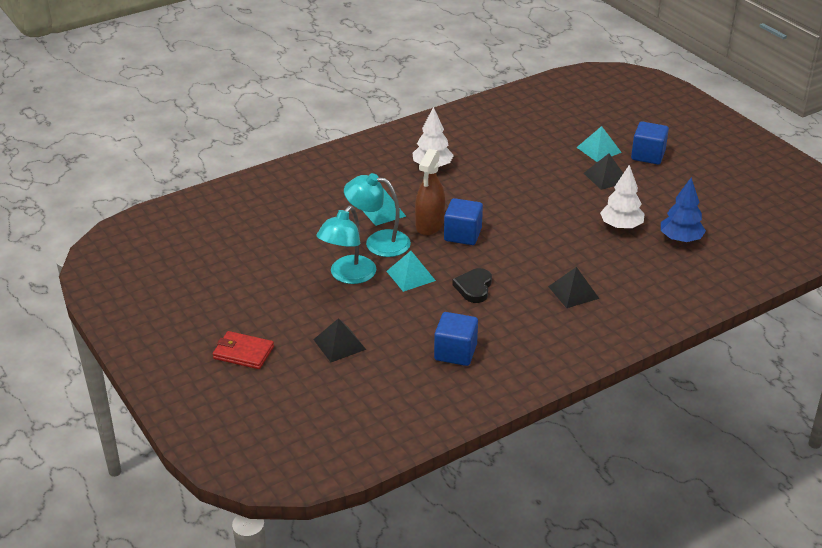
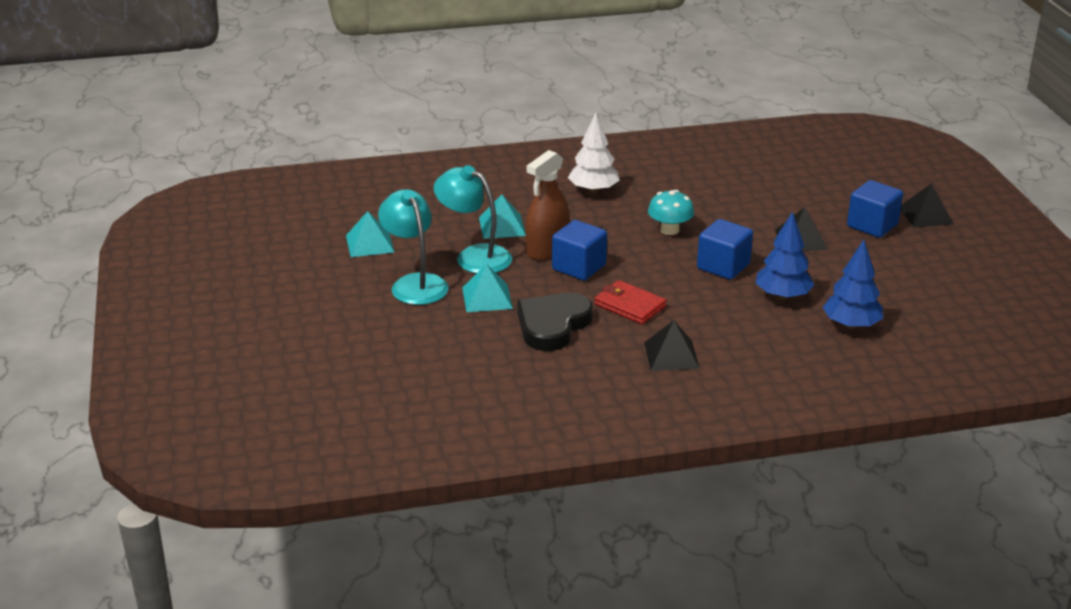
camera: 20 degrees right, 5 degrees down
(243, 353) = (244, 336): red wallet -> red wallet (629, 305)
(339, 344) = (355, 351): black pyramid -> black pyramid (925, 215)
(348, 276) = (415, 283): turquoise lamp -> turquoise lamp turned 105 degrees clockwise
(455, 352) = (482, 388): blue cube -> blue cube (723, 266)
(474, 288) = (552, 325): black heart -> black heart, size x1.50
(509, 189) = (669, 230): none -> turquoise mushroom
(598, 149) = (812, 208): turquoise pyramid -> turquoise pyramid (370, 243)
(621, 226) = (782, 296): white tree -> blue tree

